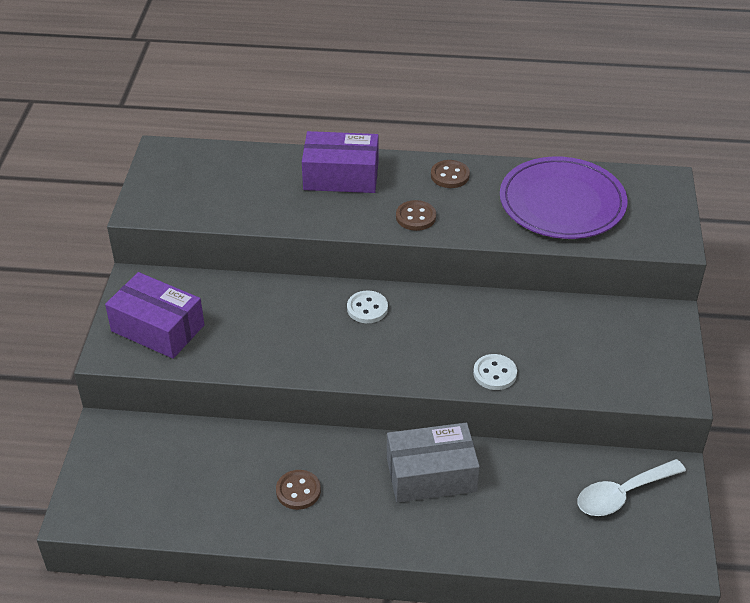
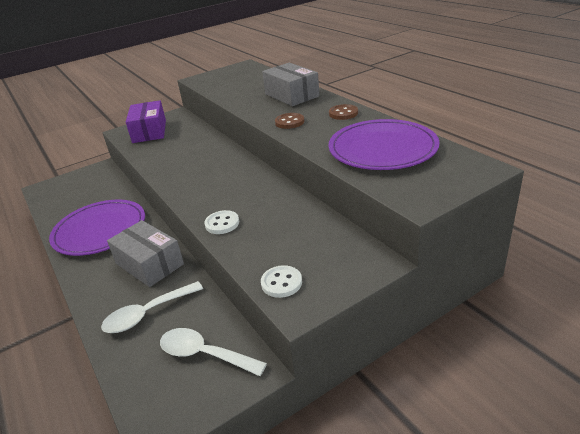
camera: 55 degrees right, 10 degrees down
(298, 491) = (100, 230): brown button -> purple plate
(341, 176) = (291, 95): purple box -> grey box
(367, 308) = (228, 164): white button -> white button (281, 283)
(521, 511) = (147, 314): none -> white spoon

